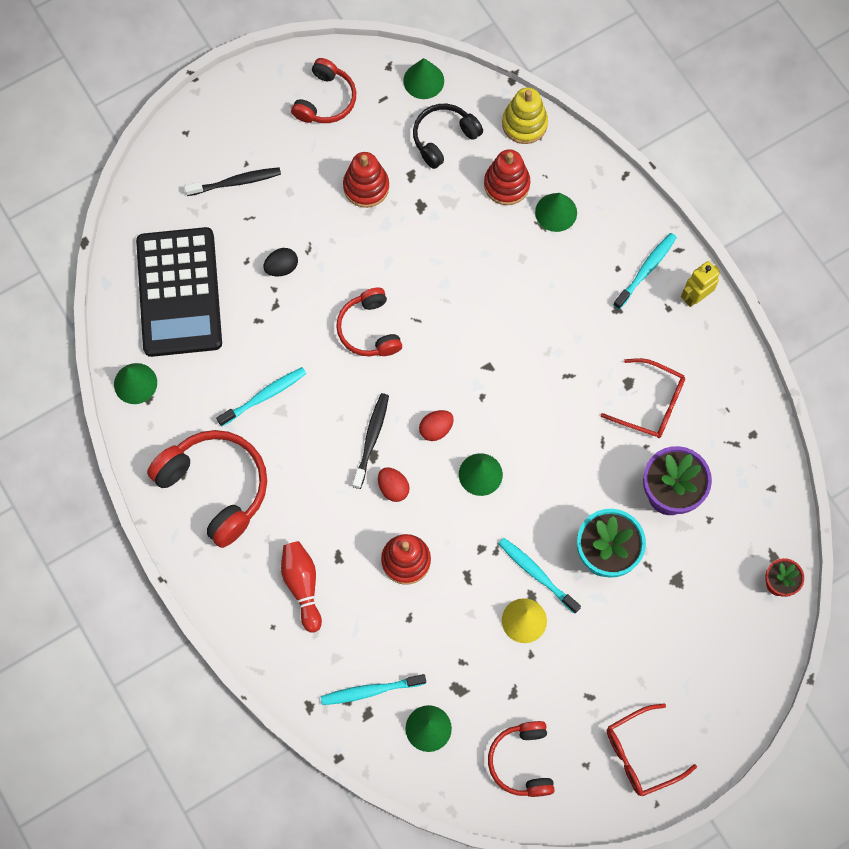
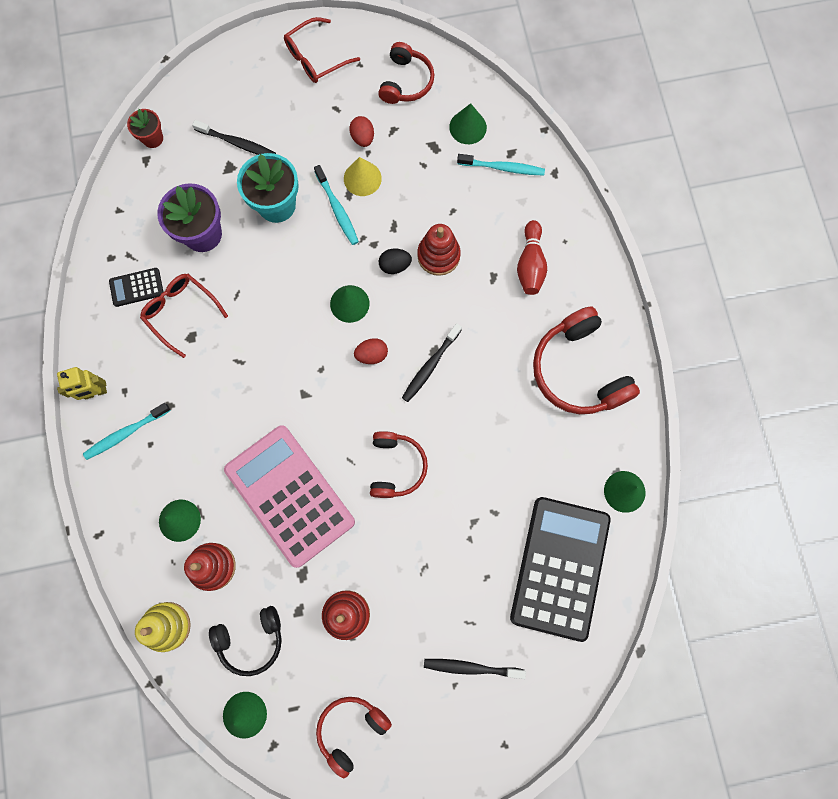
camera: 160 degrees left, 5 degrees up
(264, 396) = (511, 438): turquoise toothbrush -> none
(282, 267) = (455, 558): black egg -> black egg (395, 266)
(393, 488) = (427, 317): red egg -> red egg (363, 138)
(461, 269) = (290, 495): none -> pink calculator
(641, 754) = (316, 58): red glasses -> red glasses turned 150 degrees clockwise
(682, 612) = (237, 143): none -> black toothbrush
(709, 413) = (136, 287): none -> black calculator

